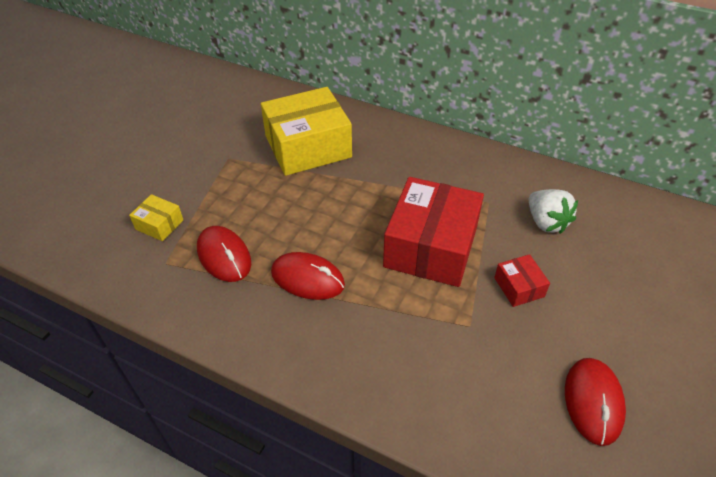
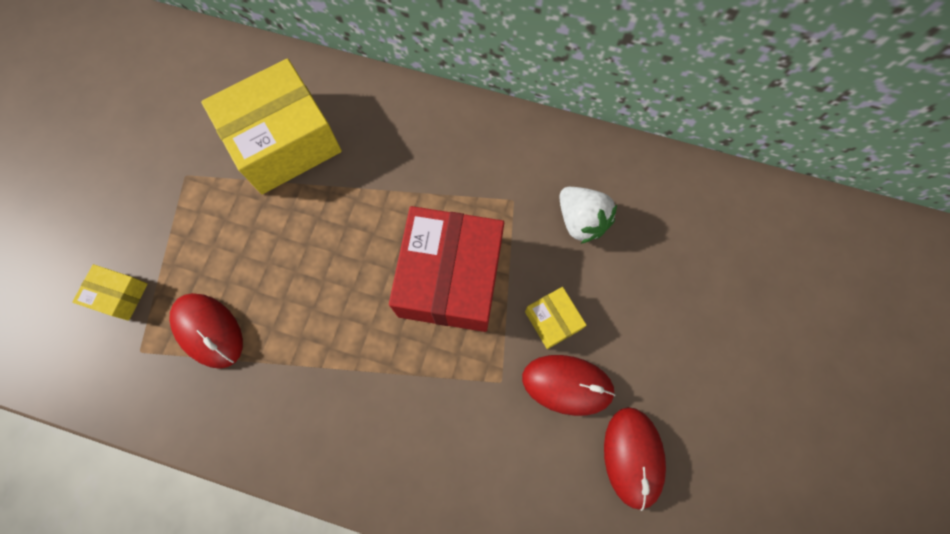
camera: 10 degrees left, 25 degrees up
(307, 278) = (312, 347): red mouse -> red mouse (567, 385)
(519, 287) = (553, 320): red box -> yellow box

